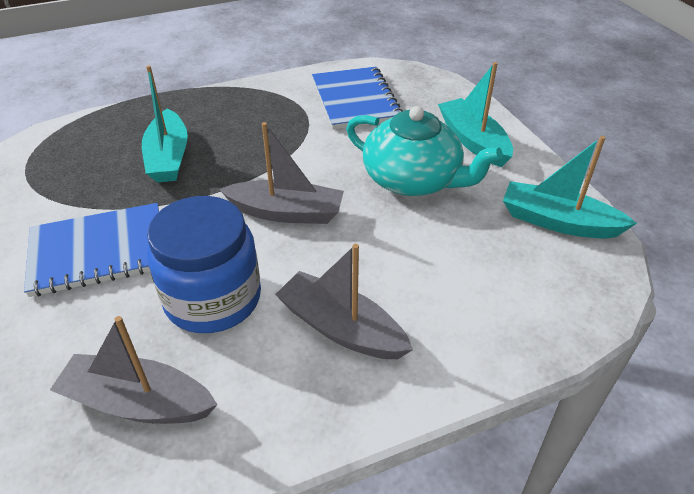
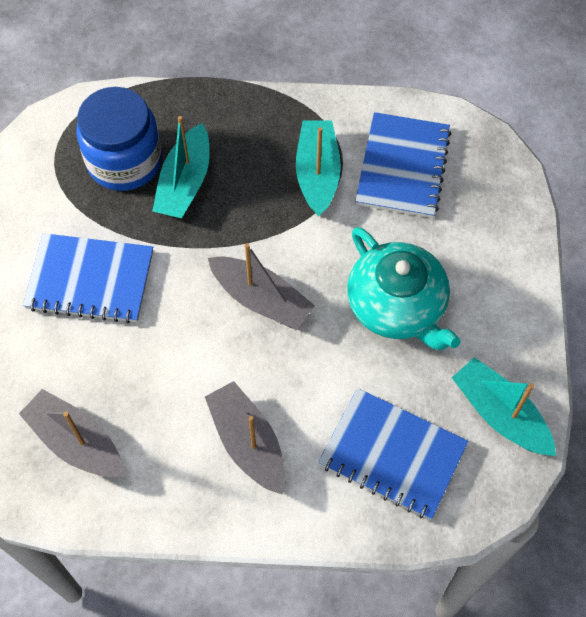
camera: 25 degrees right, 20 degrees up
(213, 298) = (162, 370): blue jar -> blue jar (124, 161)
(473, 141) = (489, 277): turquoise boat -> turquoise boat (317, 173)
(491, 285) = (392, 455): none -> blue notebook

